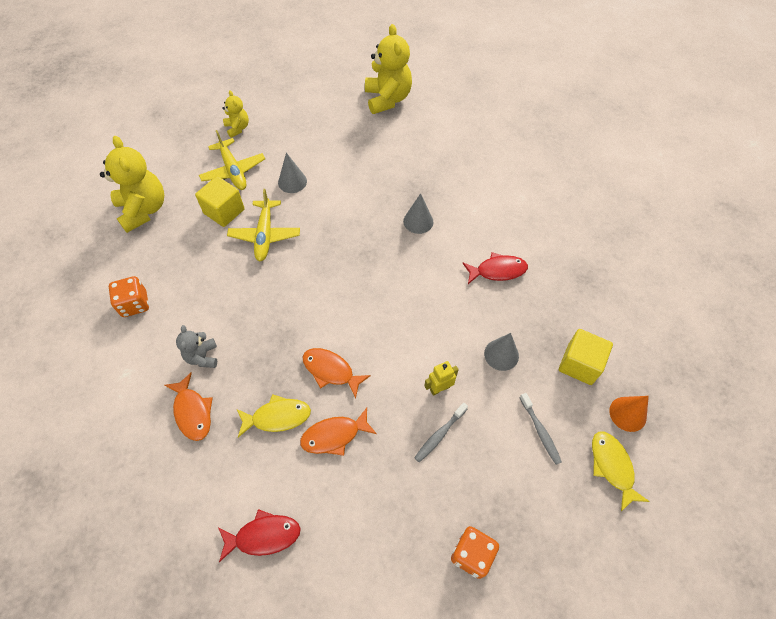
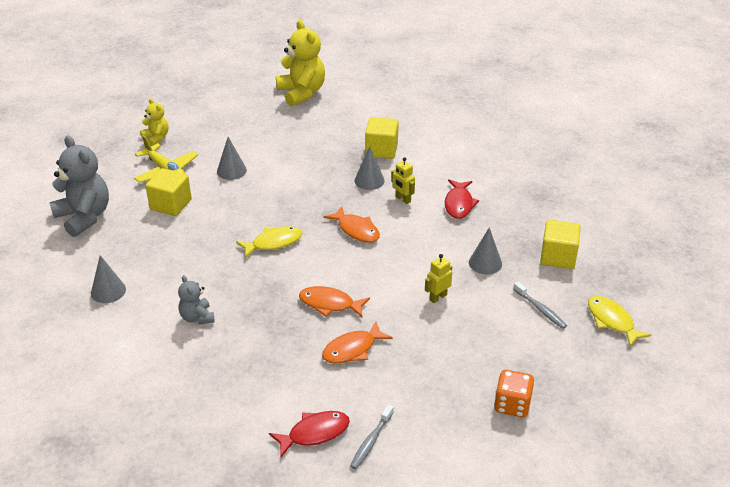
camera: 15 degrees left, 20 degrees down
(135, 304) = (108, 291): orange dice -> grey cone
(143, 210) = (84, 217): yellow teddy bear -> grey teddy bear
(192, 412) = (205, 359): orange fish -> orange fish (356, 230)
(265, 235) = (221, 216): yellow plane -> none
(277, 417) = (292, 347): yellow fish -> yellow fish (273, 243)
(439, 435) = (450, 329): grey toothbrush -> grey toothbrush (371, 441)
(442, 185) = (381, 150): none -> yellow cube
(443, 252) = (403, 199): none -> yellow robot
(498, 271) = (459, 204): red fish -> red fish turned 120 degrees clockwise
(627, 414) = (612, 283): orange cone -> none

